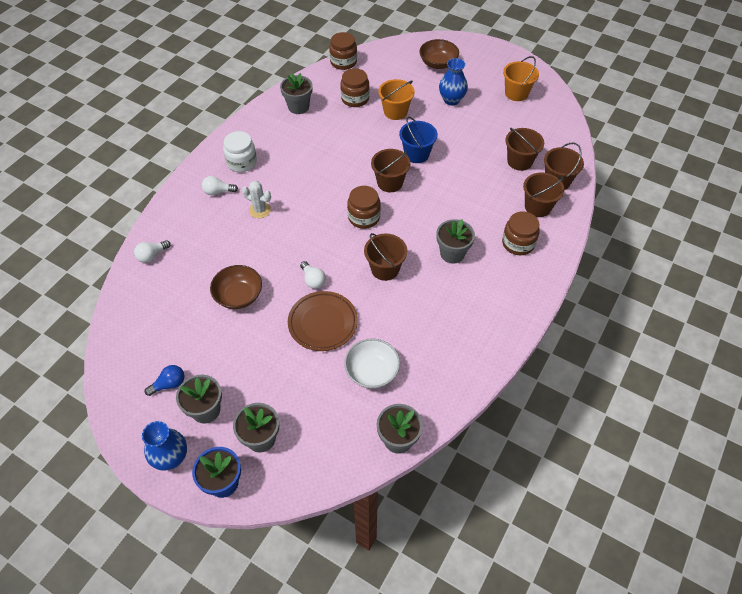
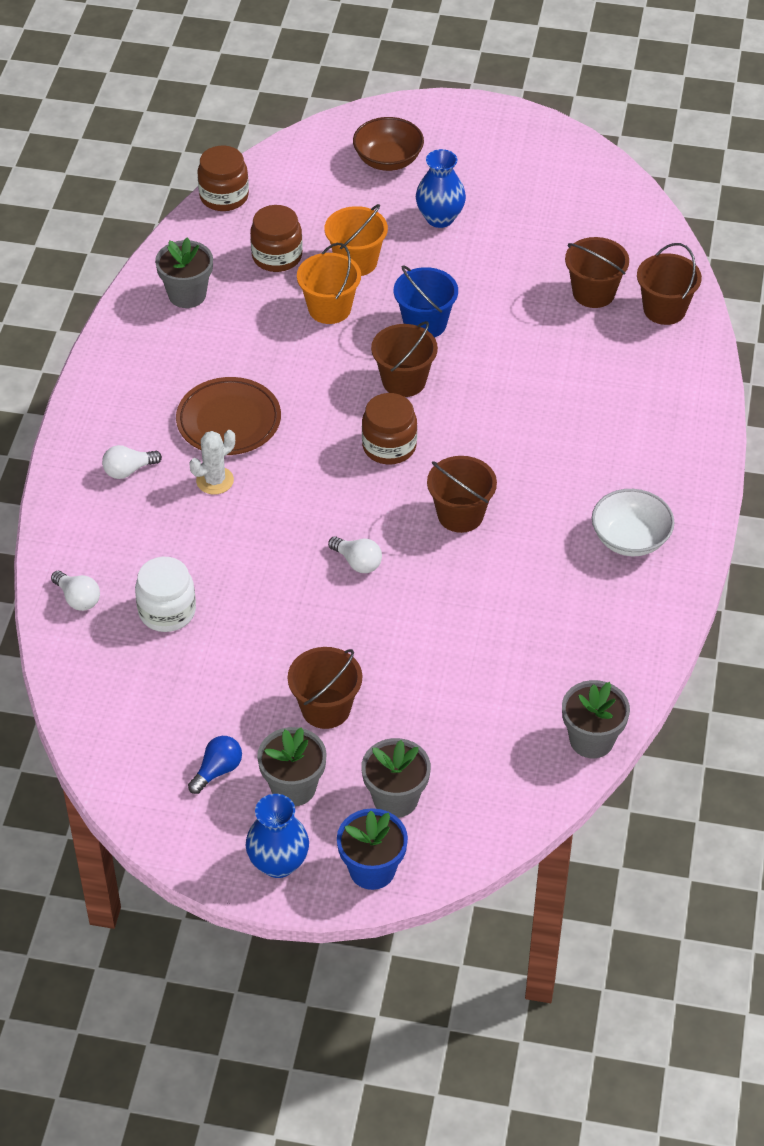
camera: 20 degrees left, 5 degrees down
(152, 255) = (78, 598): white light bulb -> white light bulb turned 75 degrees counterclockwise
(239, 296) = (254, 618): brown bowl -> none
(242, 162) = (142, 412): white jar -> white jar (167, 611)
(260, 210) = (215, 480): white cactus -> white cactus turned 45 degrees counterclockwise
(323, 323) = (405, 619): brown plate -> brown plate (228, 421)
(372, 372) = (511, 664): white bowl -> white bowl (630, 539)
(452, 253) = (552, 463): grey flower pot -> none
(516, 93) = (541, 180): orange bucket -> orange bucket (329, 309)
(518, 243) = (644, 421): brown jar -> none
(537, 207) = (651, 357): brown bucket -> brown bucket (326, 708)

